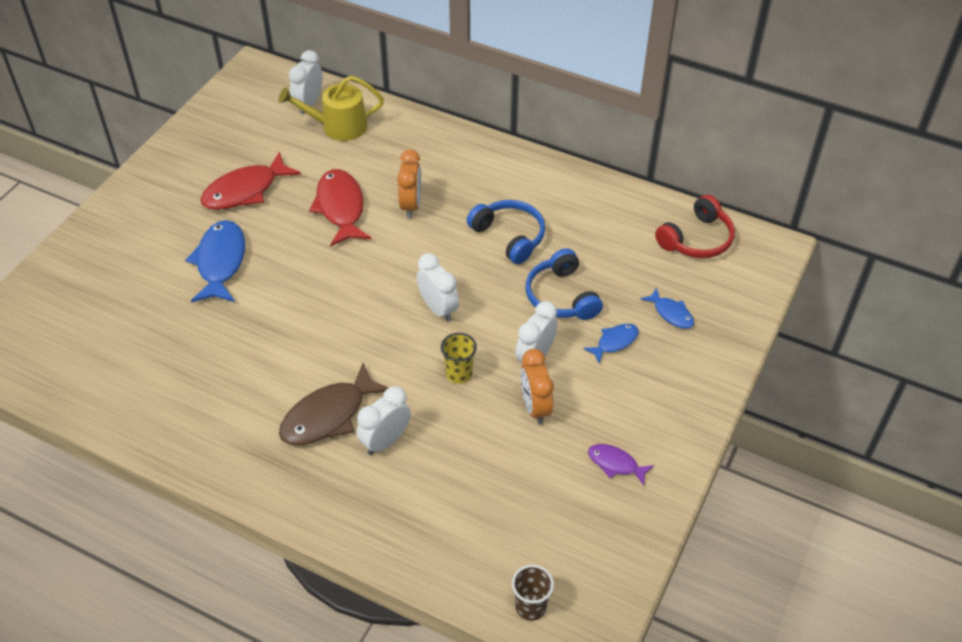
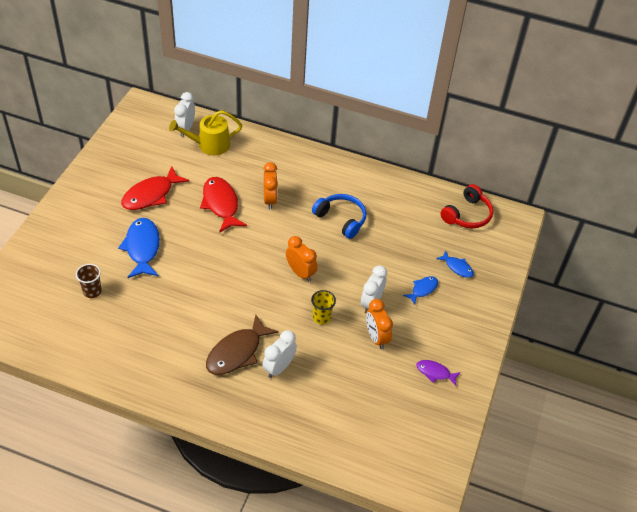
camera: 10 degrees left, 0 degrees up
(438, 309) = (300, 273): white clock -> orange clock
(530, 607) = (393, 472): brown cup -> brown cup (92, 291)
(561, 296) = (382, 260): blue headphones -> none

